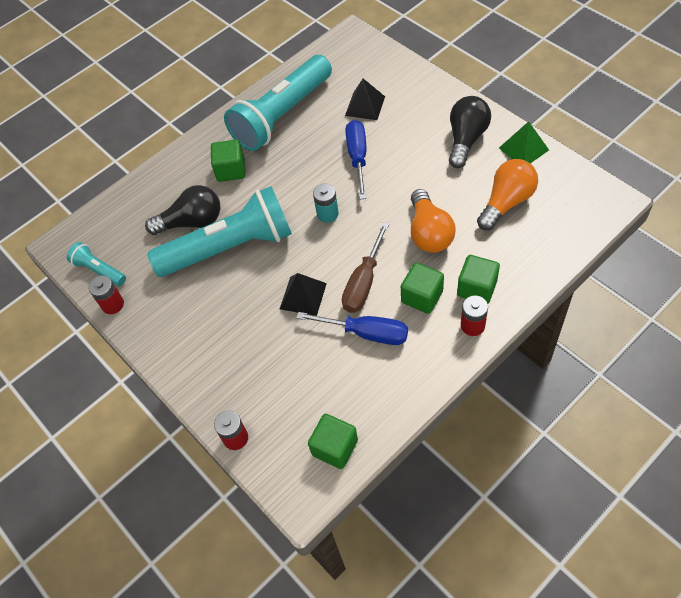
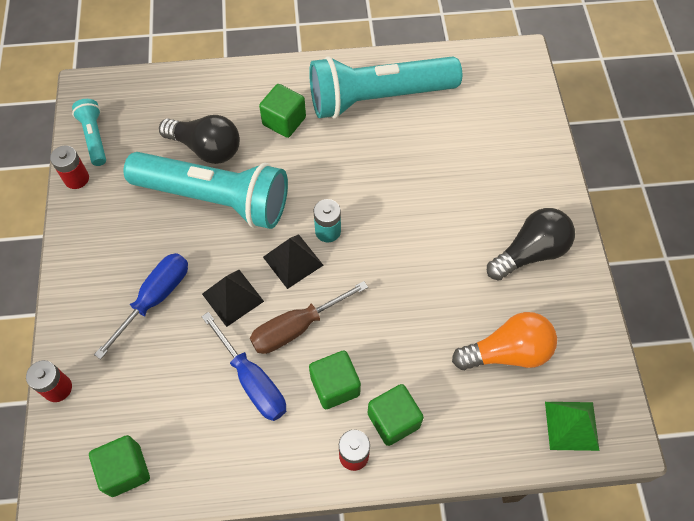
camera: 30 degrees right, 5 degrees up
(358, 158) = (407, 194): blue screwdriver -> blue screwdriver (155, 299)
(365, 106) = (464, 143): black pyramid -> black pyramid (293, 261)
(429, 233) = (402, 324): orange light bulb -> none
(523, 149) = (579, 307): green pyramid -> green pyramid (571, 425)

